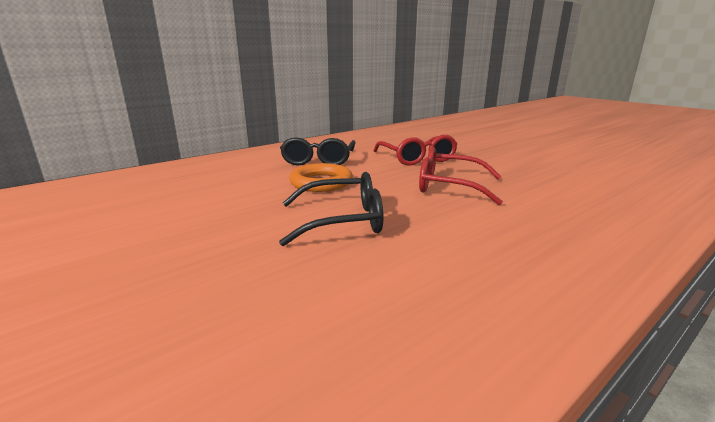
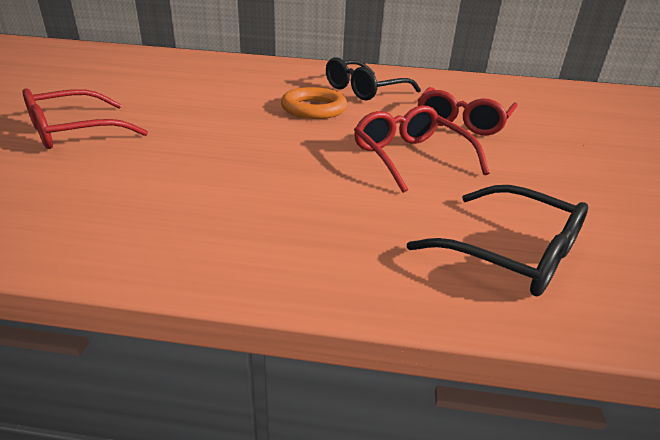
camera: 45 degrees right, 10 degrees up
(158, 296) = (74, 132): none -> red glasses
(342, 221) = (249, 141): black glasses -> black glasses (511, 253)

